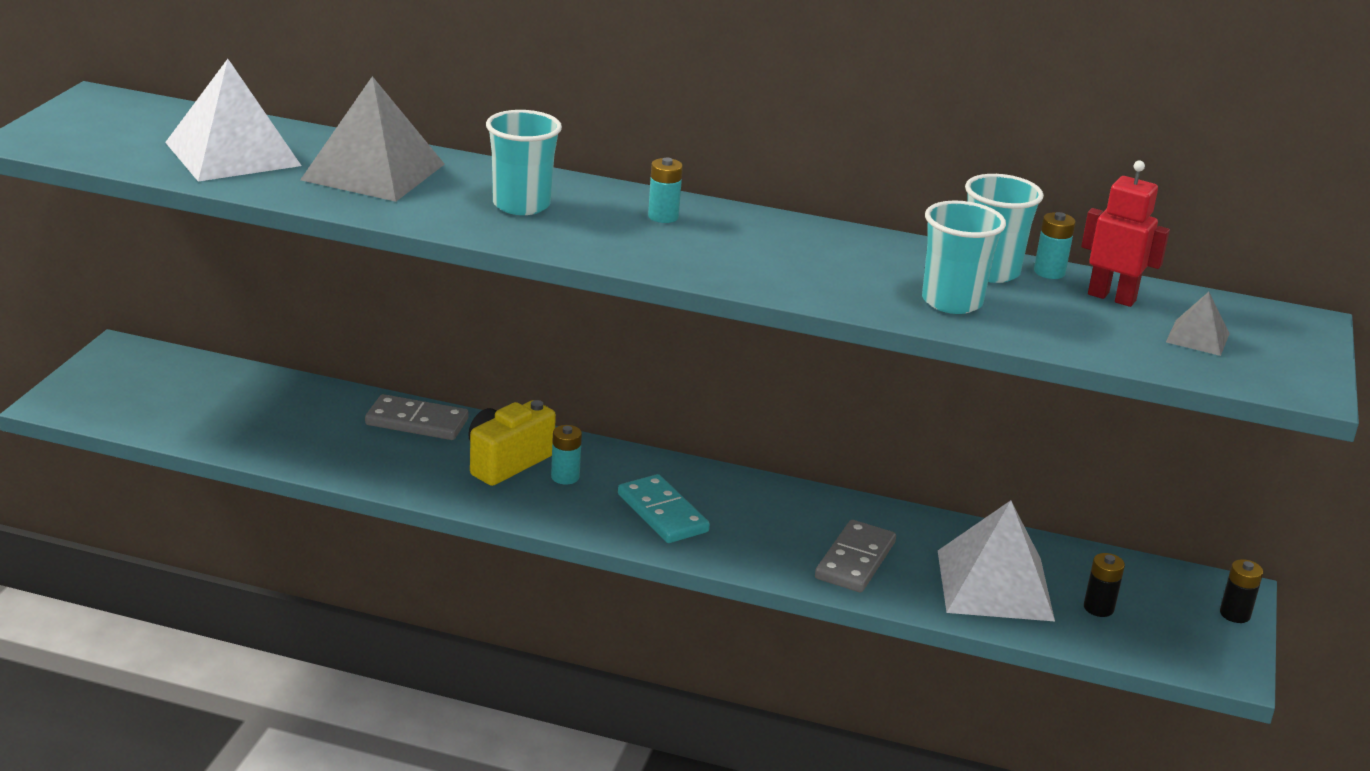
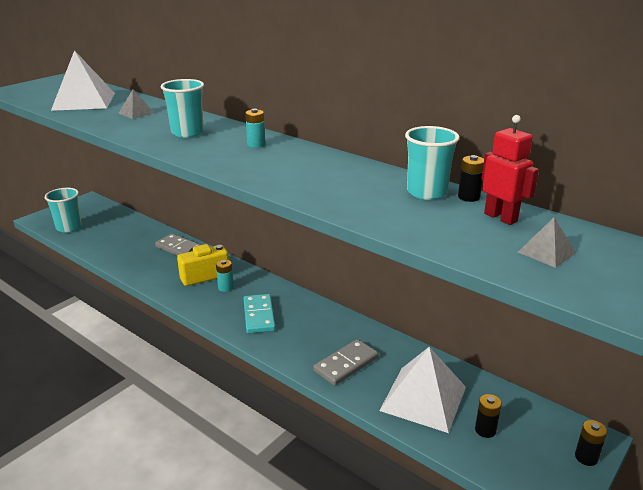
camera: 25 degrees right, 0 degrees up
(373, 172) = (136, 113): grey pyramid -> grey pyramid, size x0.46
(952, 302) = (381, 207): turquoise cup -> turquoise cup (69, 227)
(1049, 272) = (468, 197): turquoise battery -> black battery

